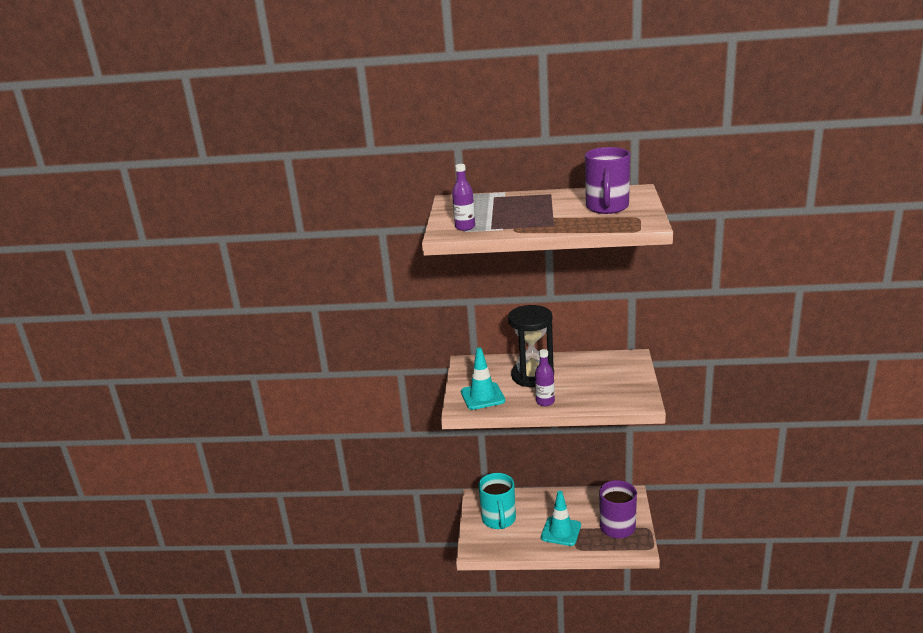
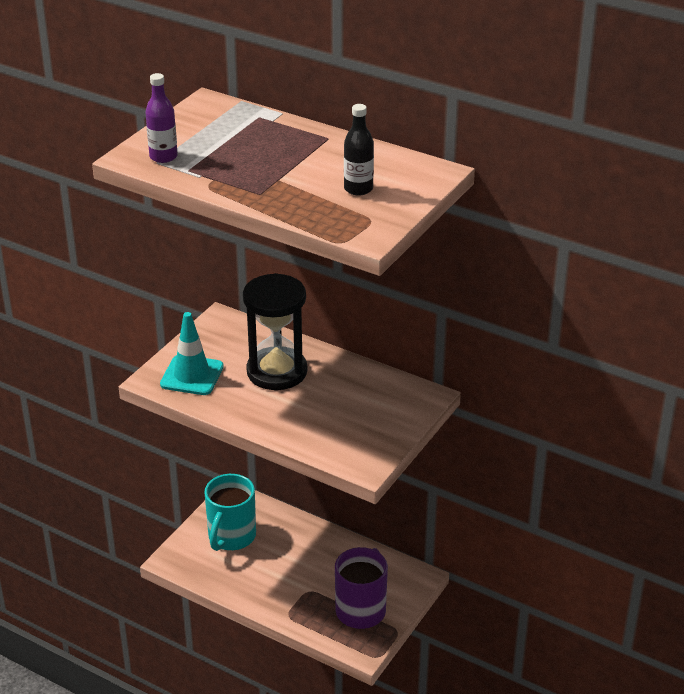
camera: 25 degrees right, 10 degrees up
(545, 402) = (253, 414): purple bottle -> none
(561, 531) = (289, 585): turquoise traffic cone -> none
(607, 208) = (358, 189): purple mug -> black bottle

